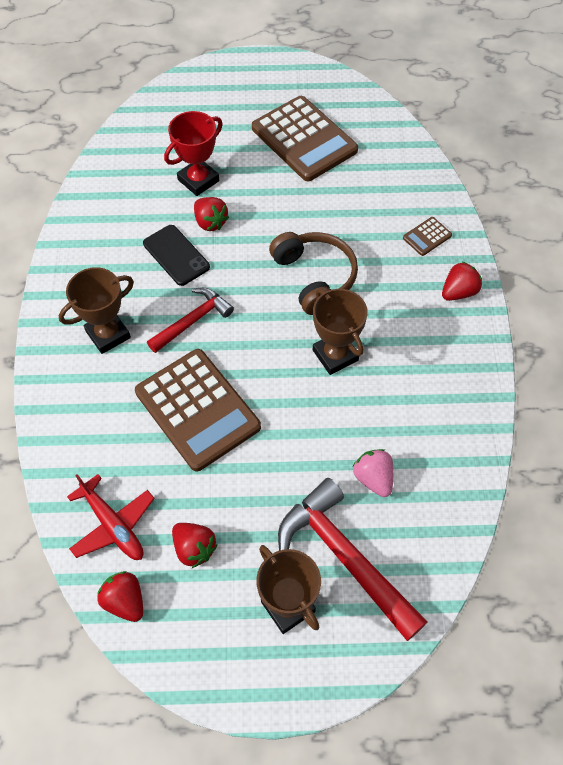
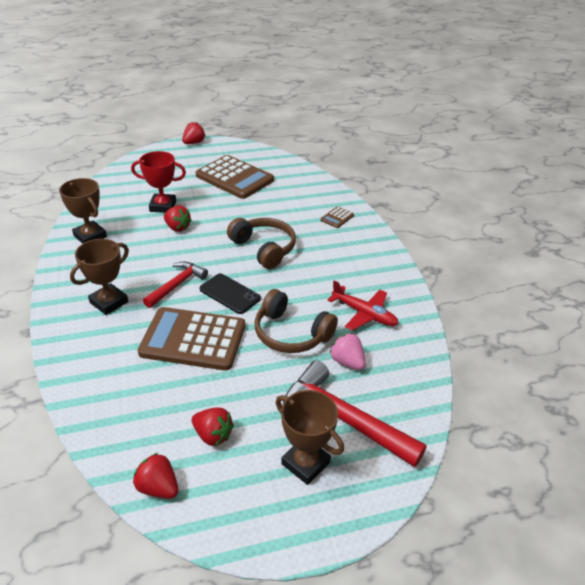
camera: 15 degrees left, 20 degrees down
(113, 525) = (136, 430): red plane -> red plane (364, 314)
(176, 255) = (155, 249): black phone -> black phone (229, 294)
(197, 409) = (193, 339): brown calculator -> brown calculator turned 150 degrees clockwise
(198, 180) = (163, 206): red trophy -> red trophy turned 60 degrees clockwise
(316, 423) = (291, 333): none -> brown headphones
(335, 355) = (293, 290): brown trophy -> brown trophy (90, 236)
(458, 292) = (370, 244): red strawberry -> red strawberry (194, 143)

